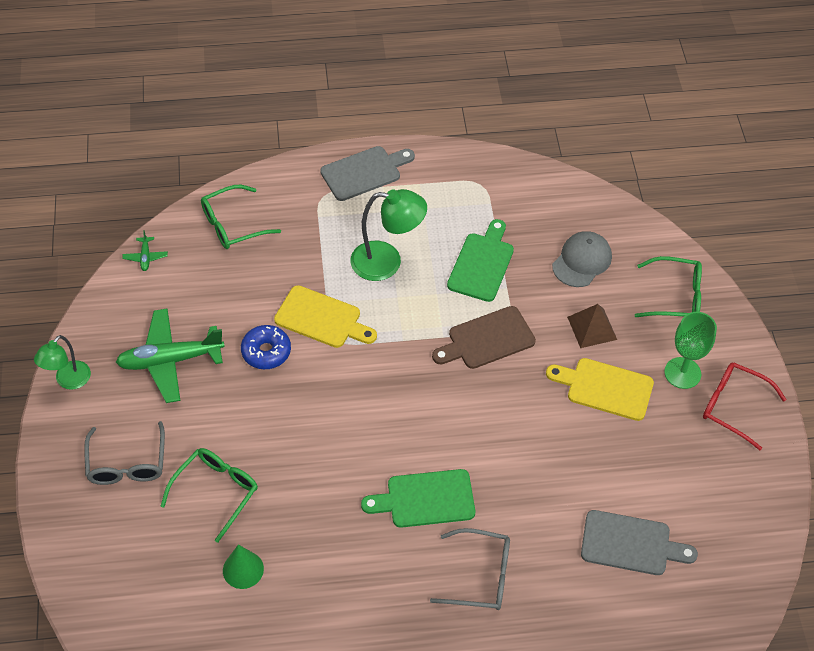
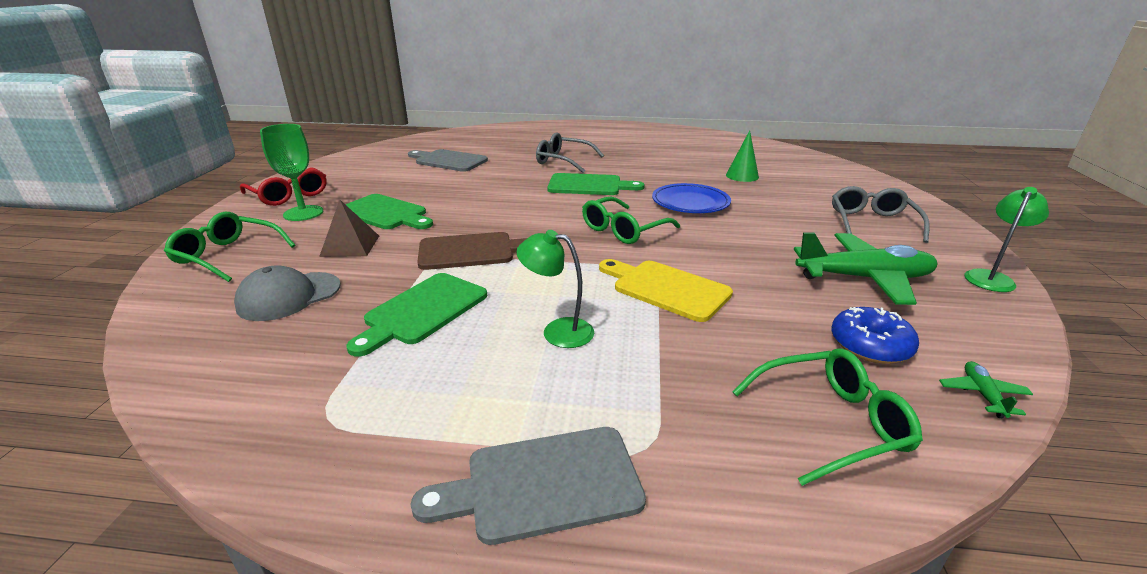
camera: 165 degrees left, 25 degrees down
(216, 492) = (774, 203): green glasses -> green glasses (623, 230)
(266, 352) = (739, 271): blue donut -> blue donut (870, 345)
(307, 474) = (690, 203): none -> blue plate
(387, 262) = (557, 331): green lamp -> green lamp, size x0.64
(605, 388) = (385, 213): yellow cutting board -> green cutting board

